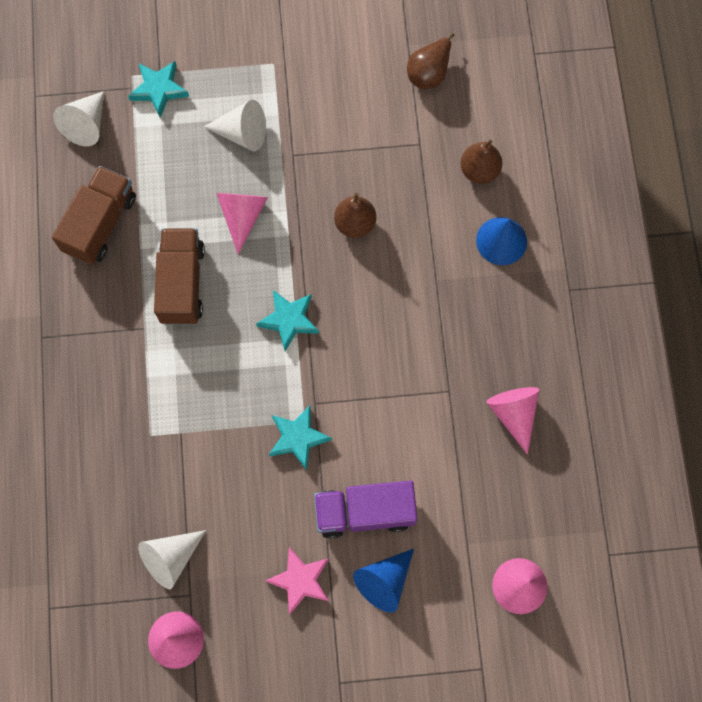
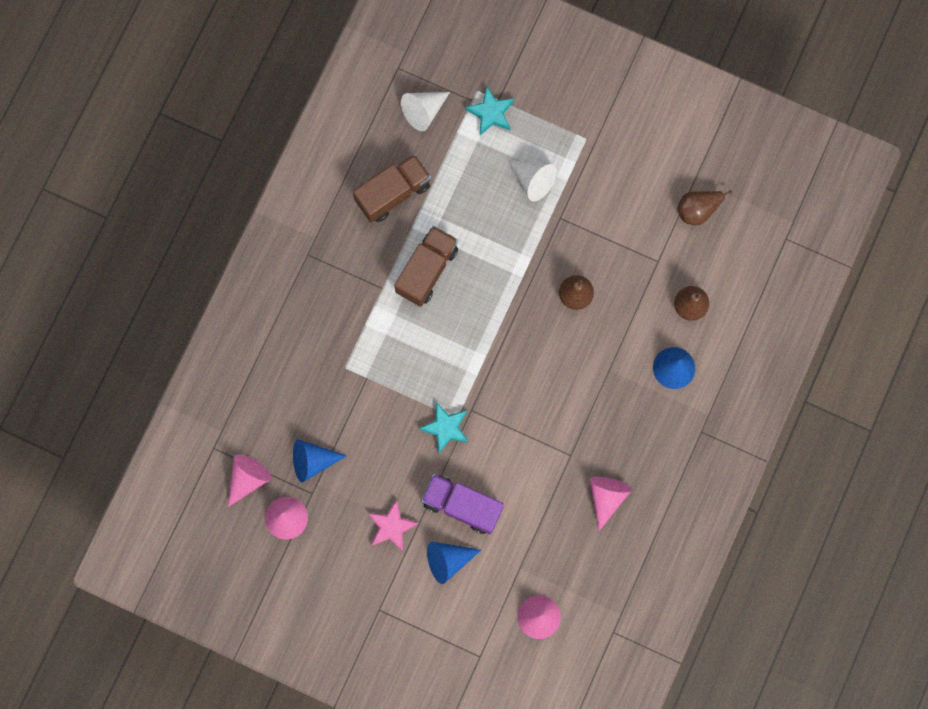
camera: 30 degrees right, 5 degrees up
(170, 558) = (312, 461): white cone -> blue cone
(242, 216) = (497, 244): pink cone -> pink cone (248, 478)
(289, 320) = (487, 340): turquoise star -> none

